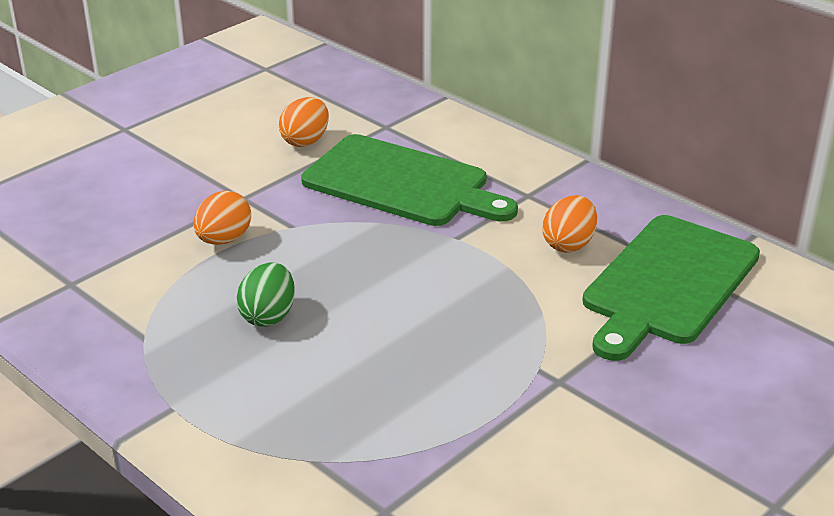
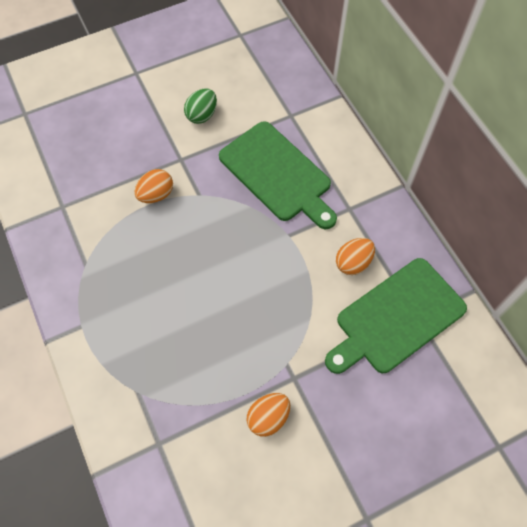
camera: 20 degrees right, 30 degrees up
(268, 316) = (156, 269): green egg -> green egg (202, 115)
(305, 141) = (236, 116): orange egg -> orange egg (268, 417)

